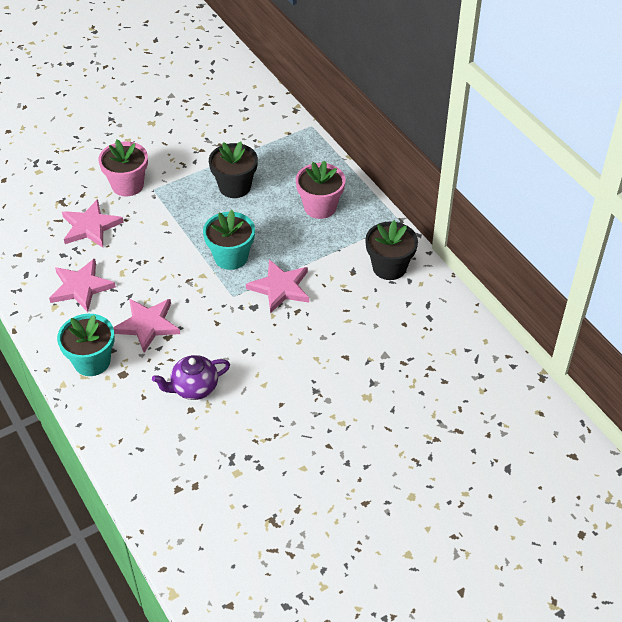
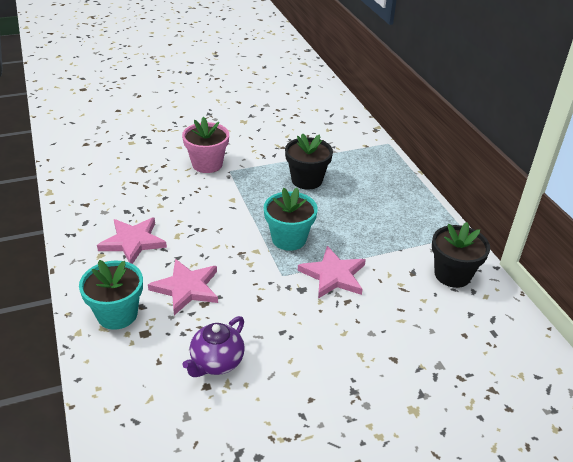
camera: 10 degrees right, 10 degrees down
(90, 226) = (161, 192): pink star -> none
(194, 388) = (216, 362): purple teapot -> purple teapot turned 45 degrees counterclockwise
(320, 207) = (386, 209): pink flower pot -> none

